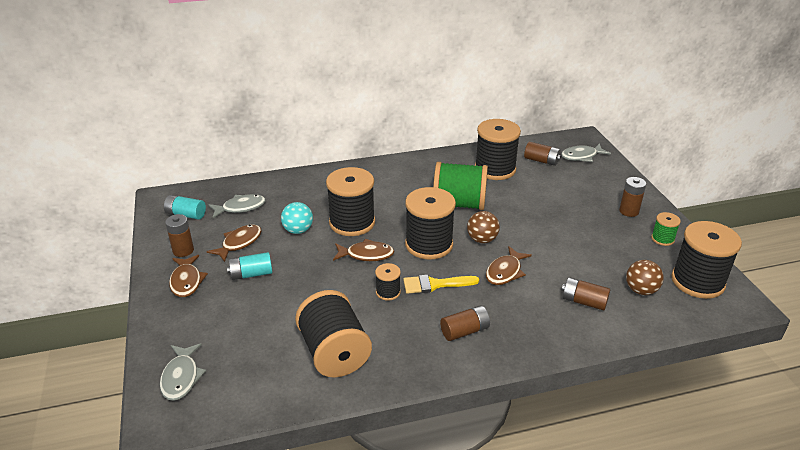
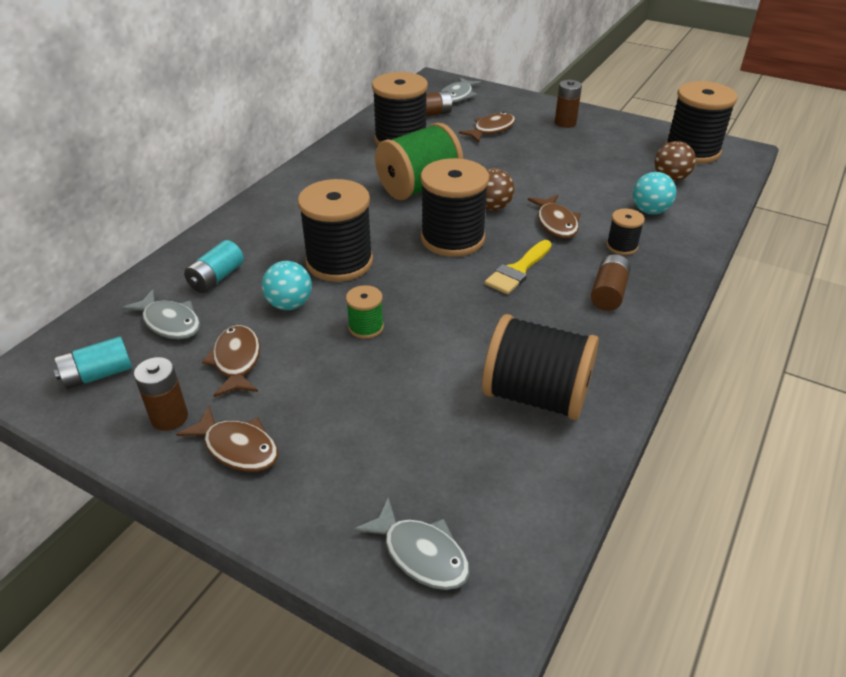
camera: 45 degrees left, 5 degrees up
(240, 208) = (169, 322): grey fish -> grey fish turned 105 degrees clockwise
(251, 274) = (311, 384): turquoise battery -> turquoise battery (216, 278)
(366, 255) = (408, 284): brown fish -> brown fish (491, 130)
(388, 292) = (488, 304): black spool -> black spool (622, 246)
(584, 301) = (650, 211): brown battery -> turquoise ball
(662, 239) = (621, 132): green spool -> green spool (366, 327)

